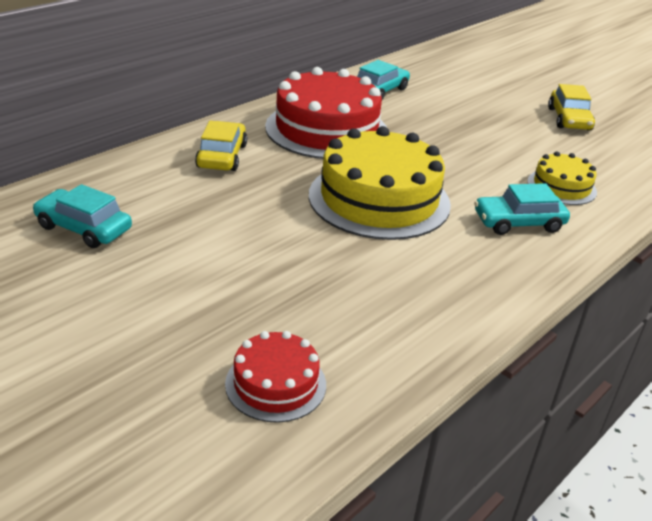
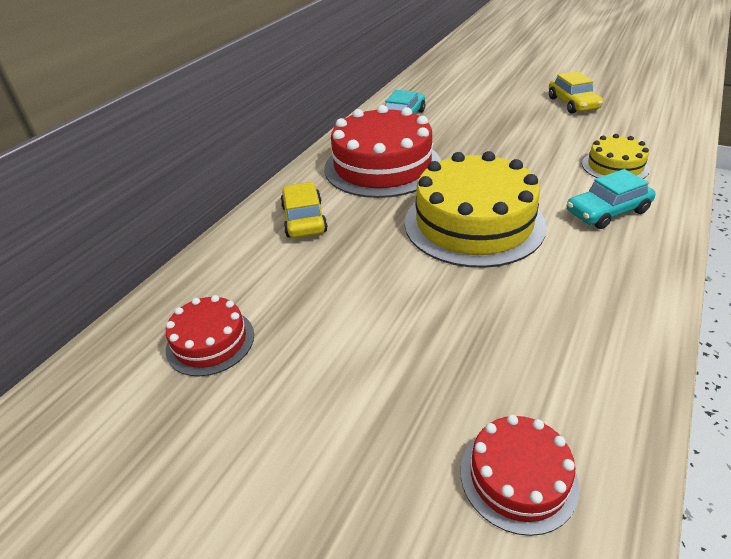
camera: 10 degrees left, 5 degrees up
(84, 228) = (210, 341): turquoise car -> red cake

